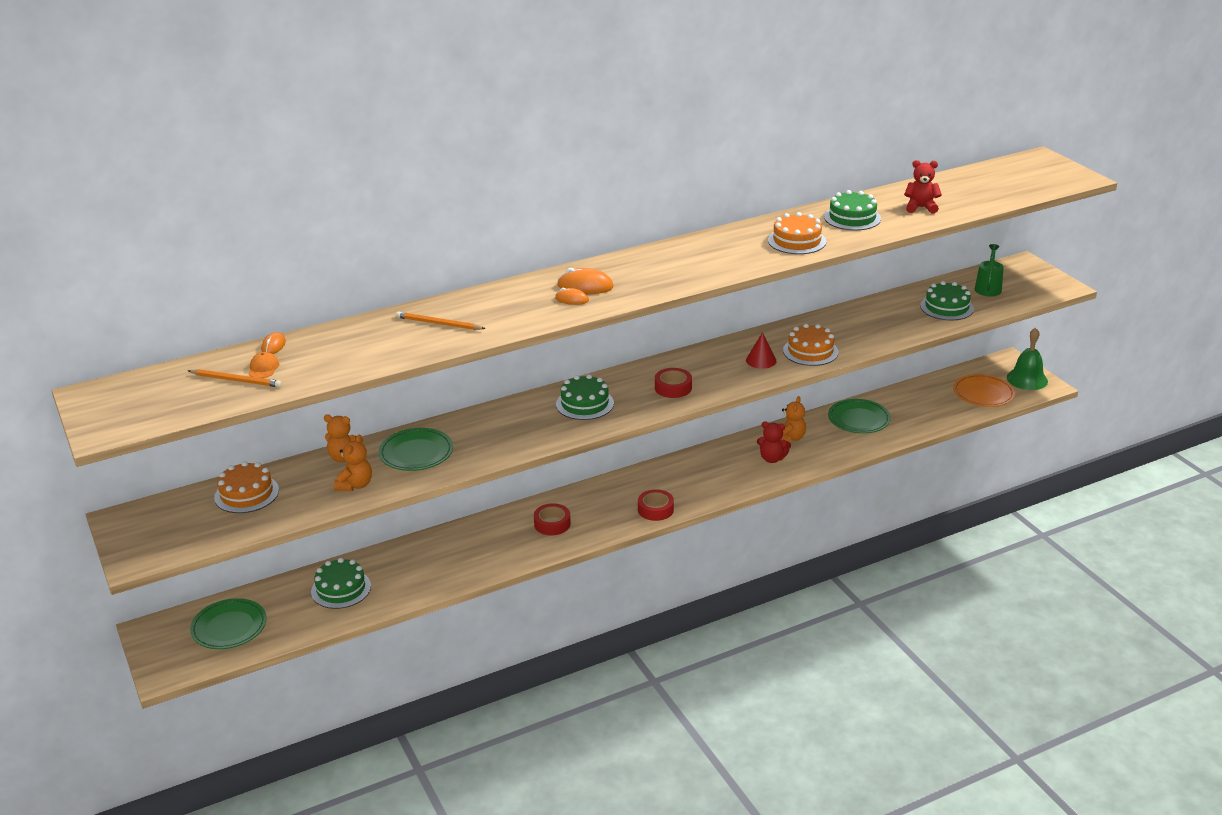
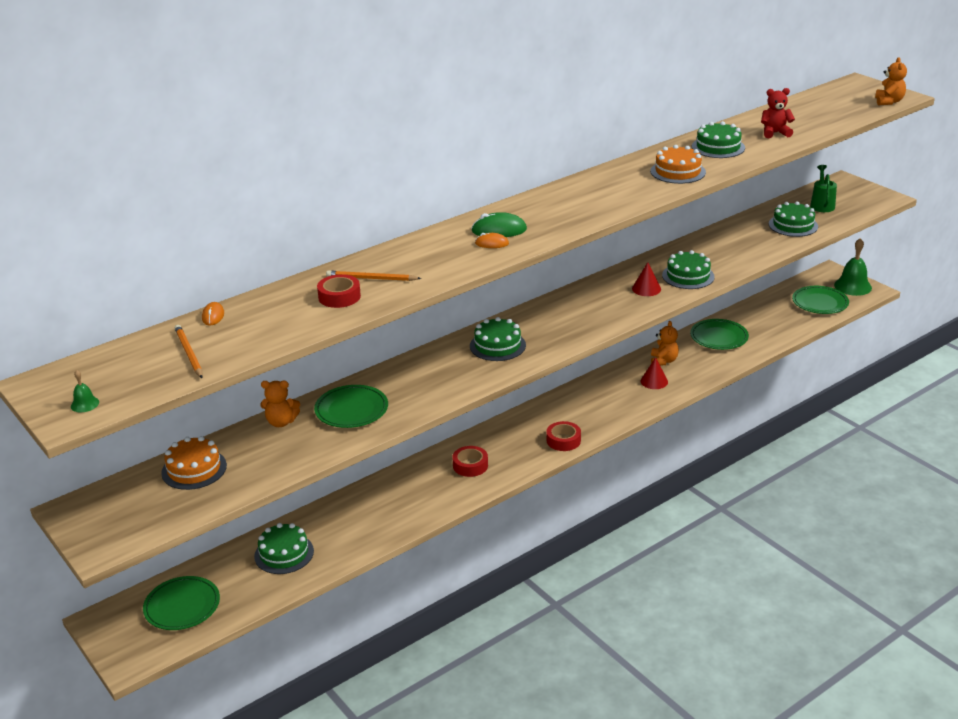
camera: 10 degrees left, 0 degrees up
(123, 419) = (85, 404): none -> green bell
(236, 380) = (189, 353): orange pencil -> orange pencil turned 120 degrees counterclockwise
(263, 368) = (212, 338): orange cap -> none
(355, 485) = (302, 448): orange teddy bear -> orange teddy bear (889, 102)
(585, 286) = (499, 230): orange mouse -> green mouse
(673, 388) = (575, 322): red tape -> red tape (339, 297)
(772, 459) = (654, 381): red teddy bear -> red cone
(810, 351) = (688, 276): orange cake -> green cake
(983, 394) = (820, 303): orange plate -> green plate

